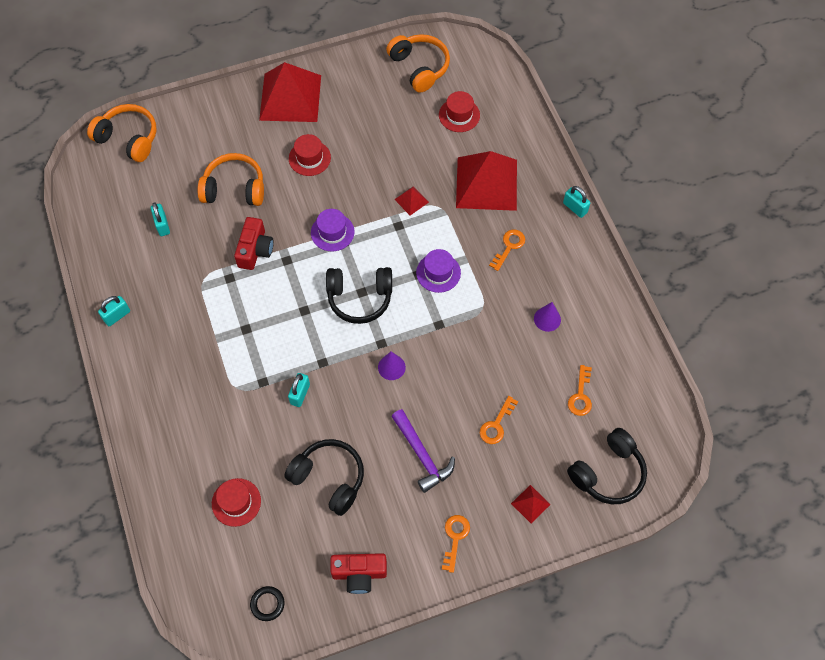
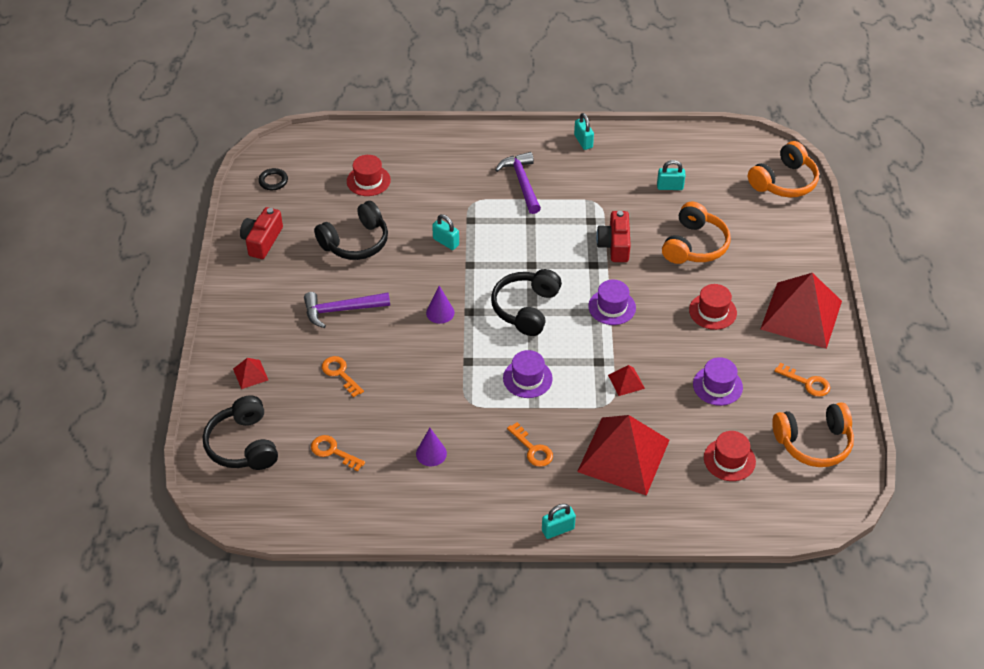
camera: 110 degrees right, 15 degrees down
(195, 353) = (522, 183): none -> purple hammer
(255, 250) = (615, 245): red camera -> red camera turned 60 degrees clockwise
(389, 138) = (717, 386): none -> purple hat
(455, 538) = (253, 311): orange key -> orange key (807, 383)

